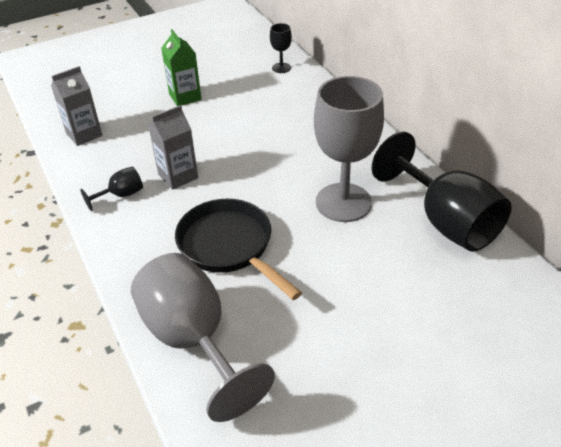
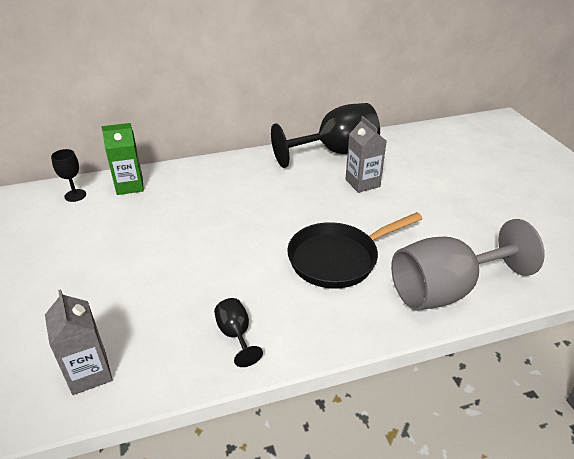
camera: 80 degrees left, 5 degrees down
(178, 176) = (223, 286): grey carton -> grey carton (362, 183)
(185, 97) = (74, 270): green carton -> green carton (130, 186)
(343, 202) = (301, 191): grey goblet -> none

